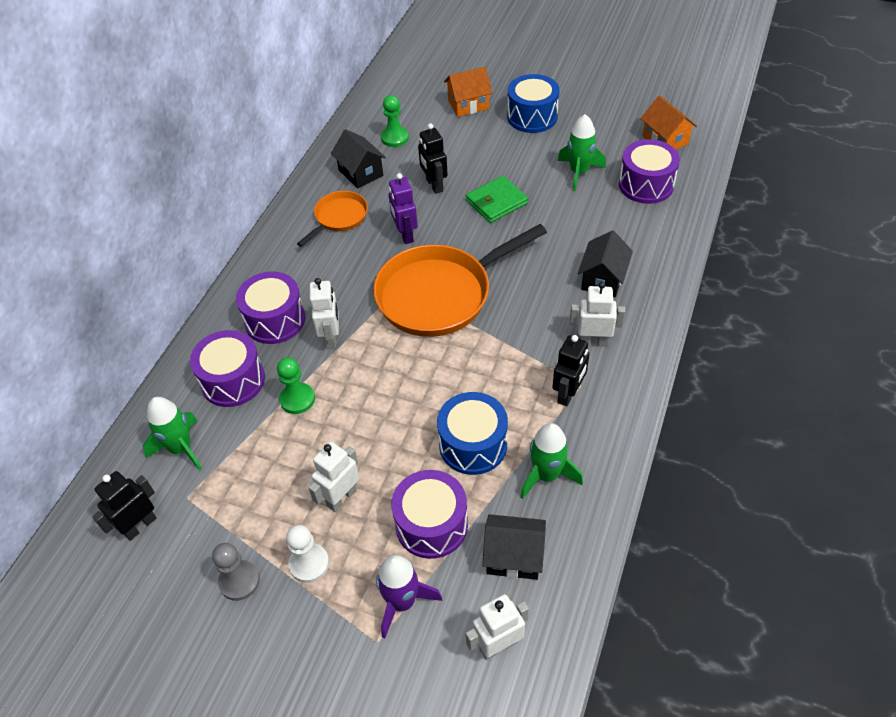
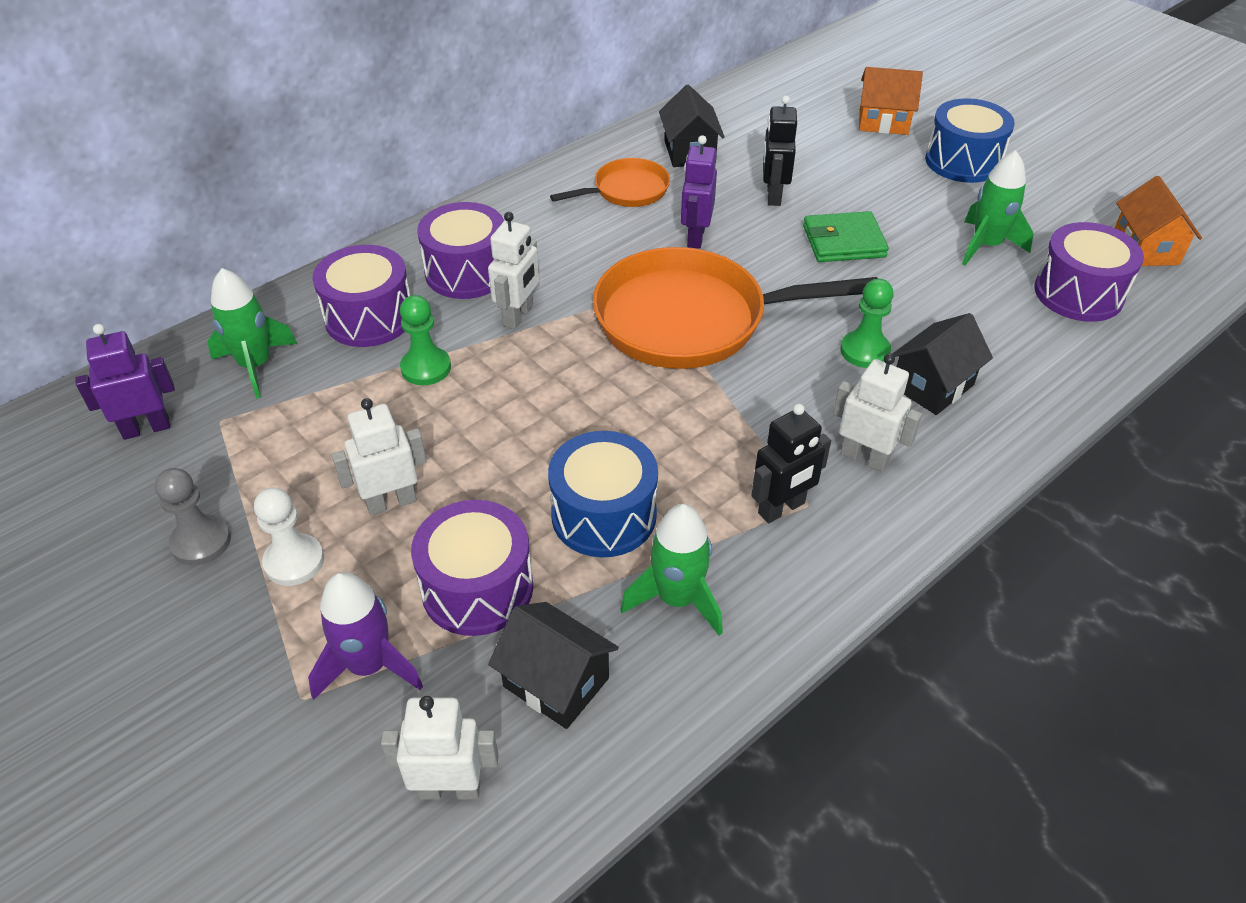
camera: 25 degrees right, 5 degrees down
(140, 526) = (146, 428): black robot -> purple robot
(395, 138) = (760, 129): green pawn -> green pawn (865, 351)

